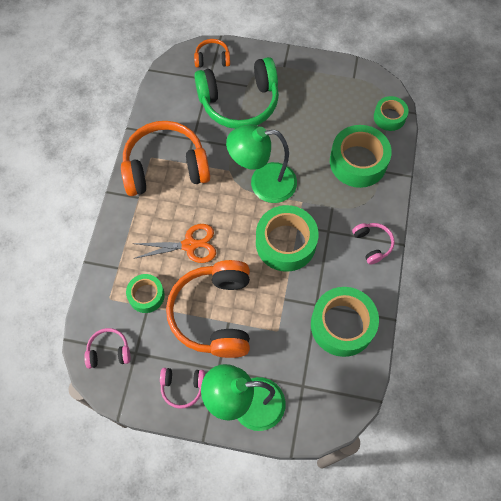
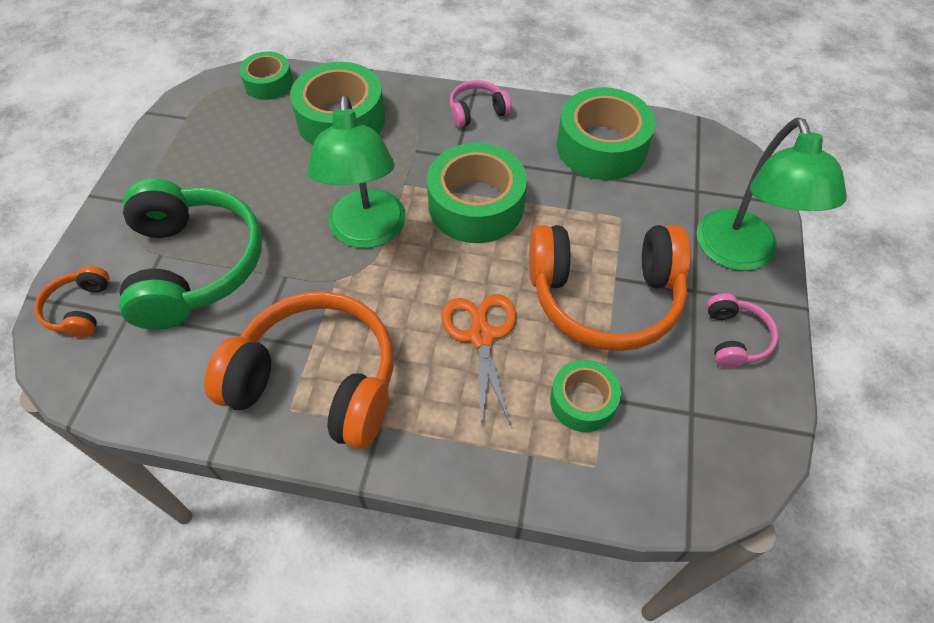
camera: 90 degrees left, 10 degrees down
(109, 351) = (697, 458): pink headphones -> none
(165, 167) = (317, 381): orange headphones -> orange headphones turned 120 degrees clockwise

